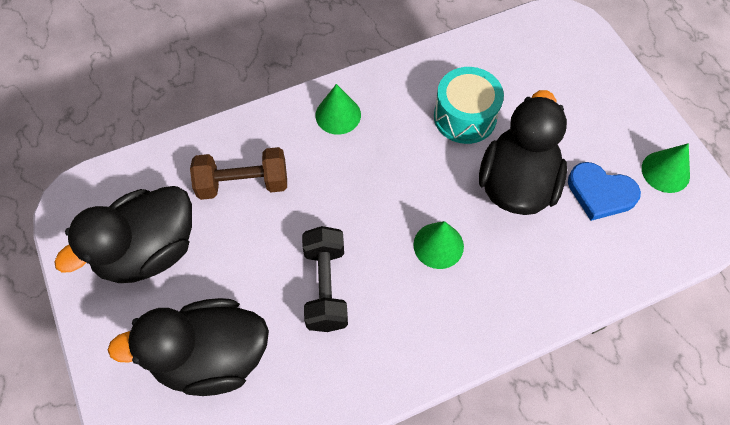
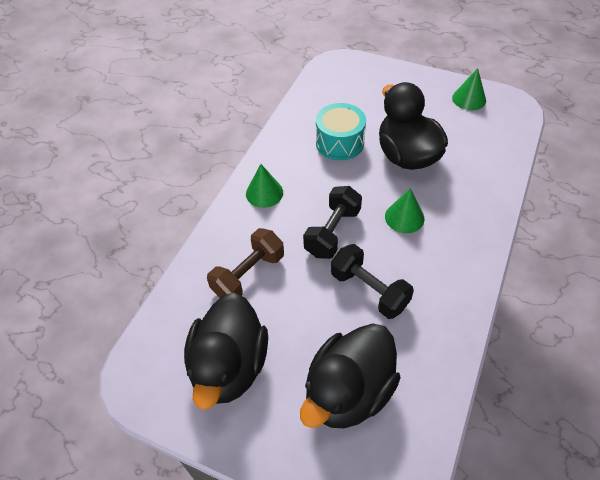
camera: 40 degrees left, 10 degrees down
(355, 204) = (332, 232): none -> black dumbbell
(600, 193) = (452, 130): blue heart -> none

